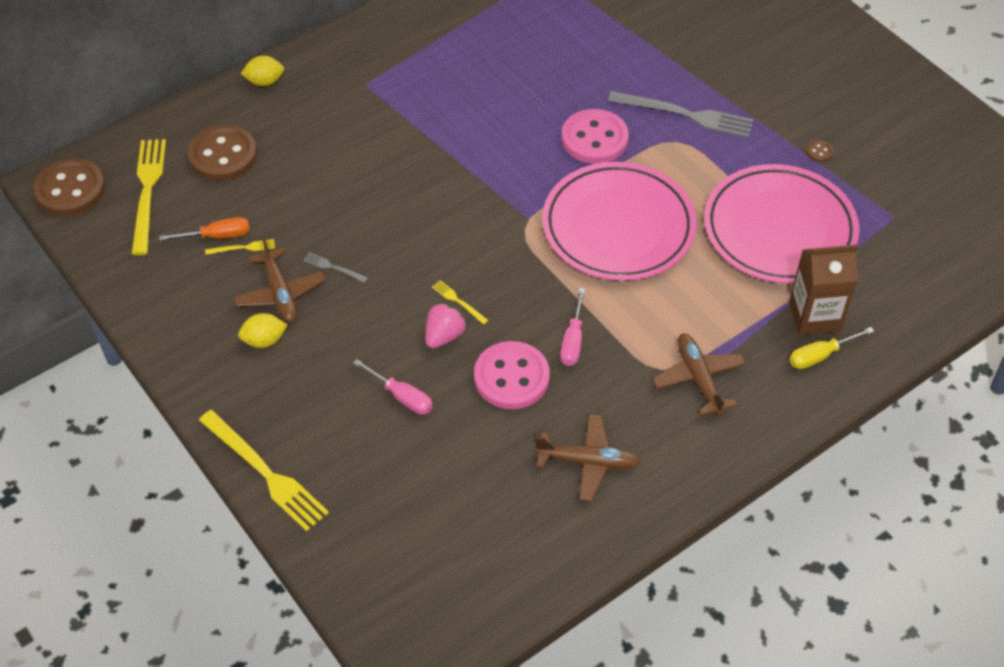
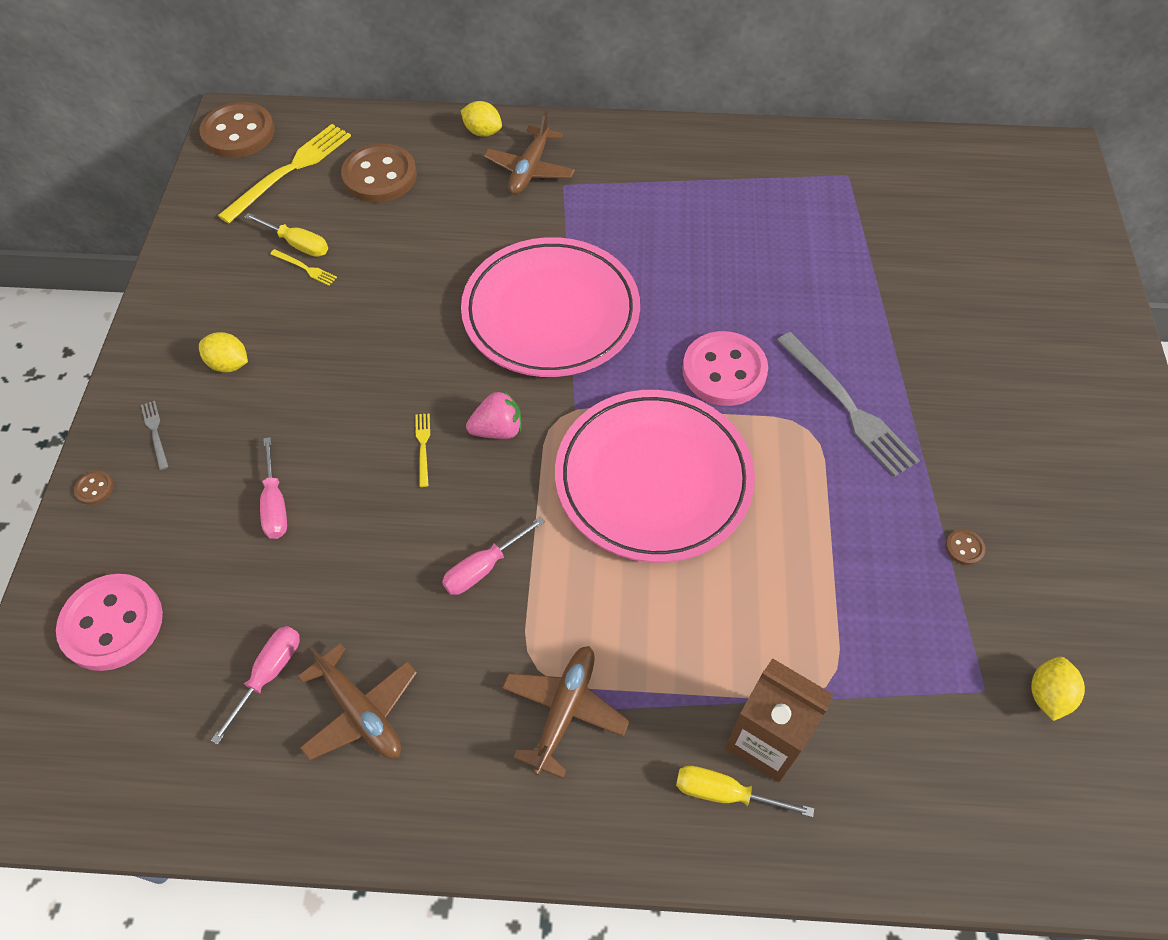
camera: 40 degrees right, 5 degrees up
(218, 236) = (298, 244): orange screwdriver -> yellow screwdriver
(265, 472) = (94, 488): yellow fork -> brown button
(280, 293) = (287, 330): brown plane -> brown plane (529, 170)
(333, 267) = (355, 336): grey fork -> grey fork (155, 432)
(444, 336) = (374, 472): pink strawberry -> pink strawberry (497, 430)
(511, 377) = (387, 561): pink button -> pink button (112, 623)
(511, 483) = (269, 673): none -> pink screwdriver
(779, 229) = (826, 606): pink plate -> pink plate (551, 313)
(924, 198) = (1047, 695): none -> yellow lemon

